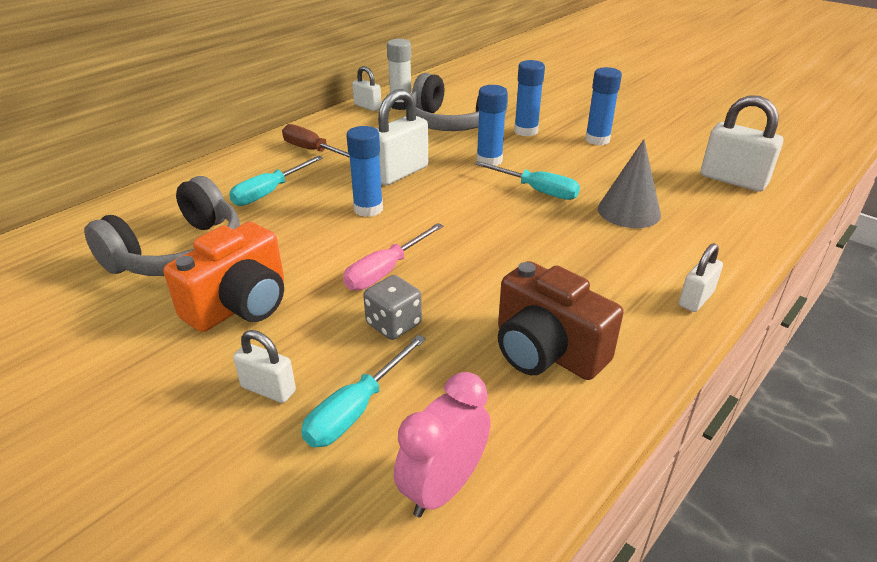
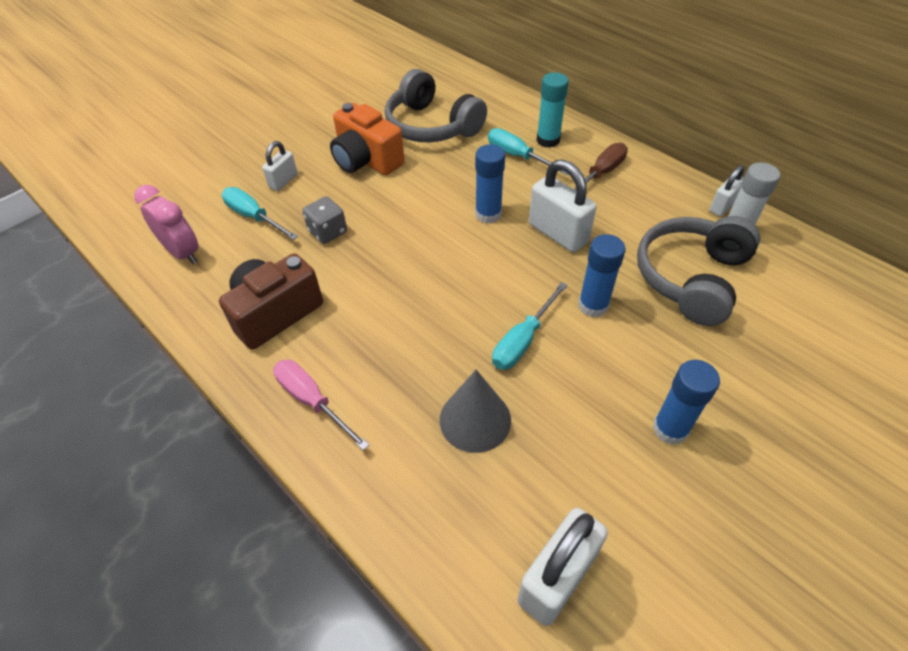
camera: 95 degrees right, 15 degrees up
(245, 175) = (548, 140): none -> turquoise glue stick
(385, 271) = (392, 227): pink screwdriver -> pink screwdriver (312, 401)
(526, 131) = (683, 350): blue glue stick -> none
(695, 299) = (309, 436): white padlock -> none

